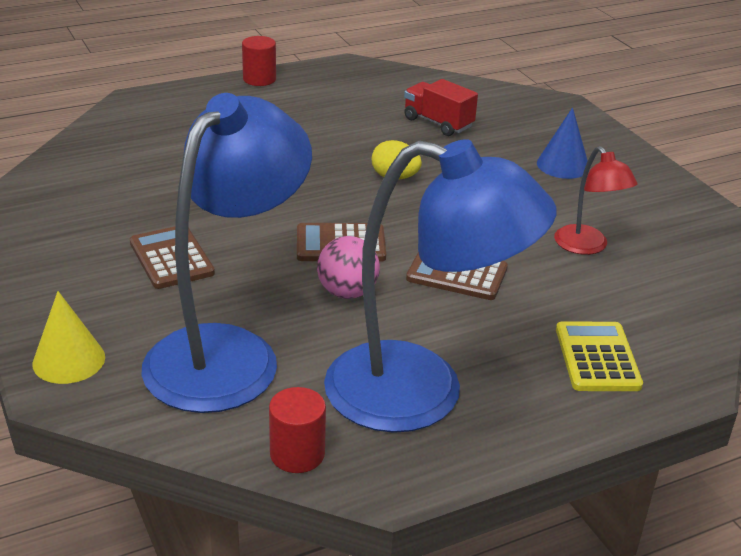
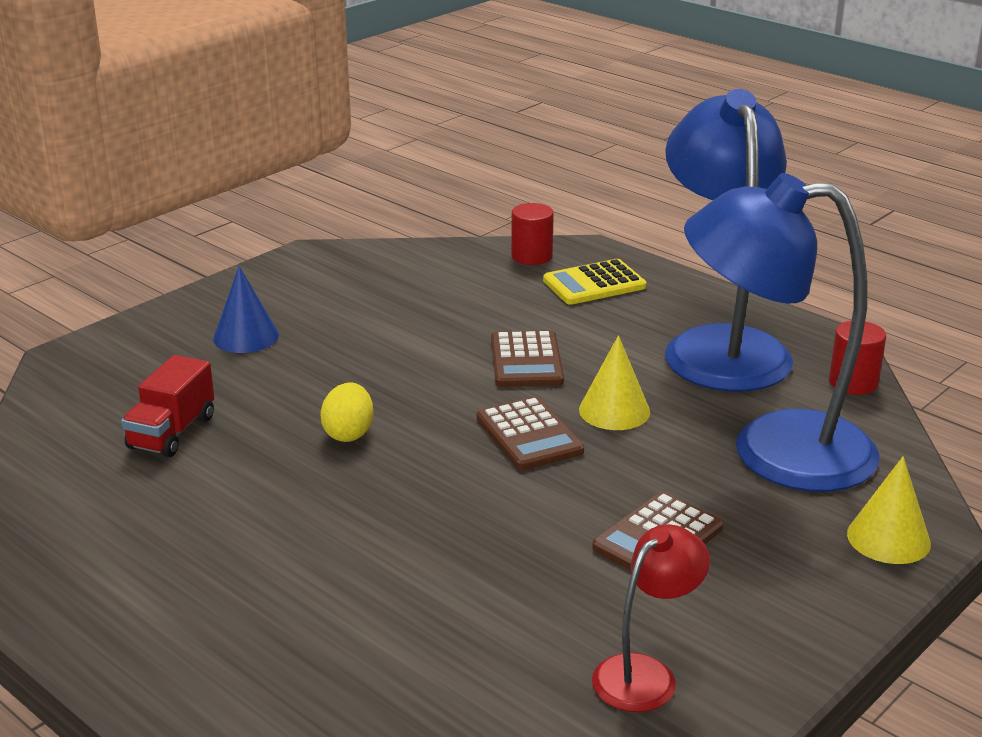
camera: 110 degrees left, 5 degrees down
(259, 79) = (78, 632): red cylinder -> red cylinder (531, 256)
(347, 292) = (614, 411): pink ball -> yellow cone
(587, 247) = (418, 305): red lamp -> red lamp (645, 674)

